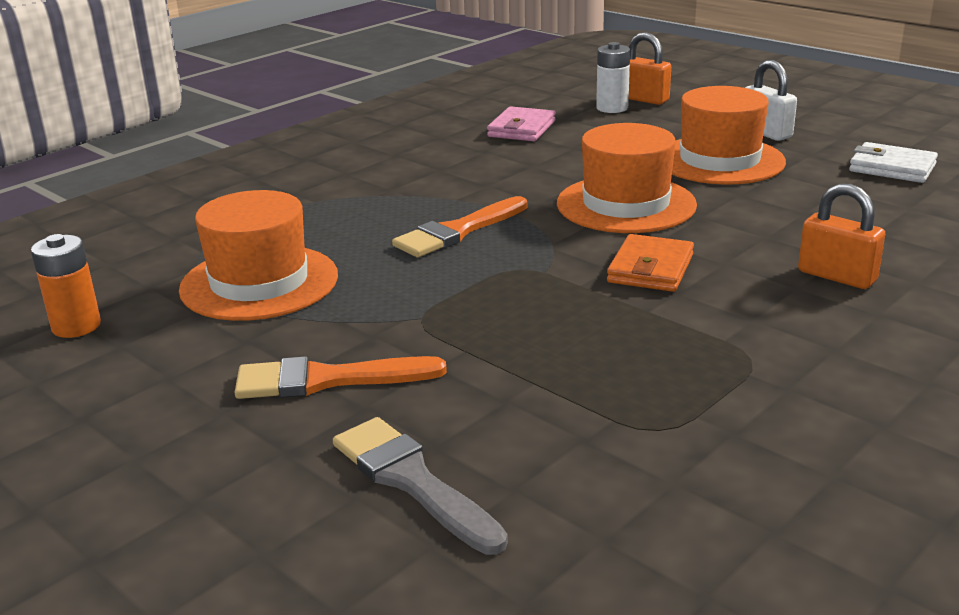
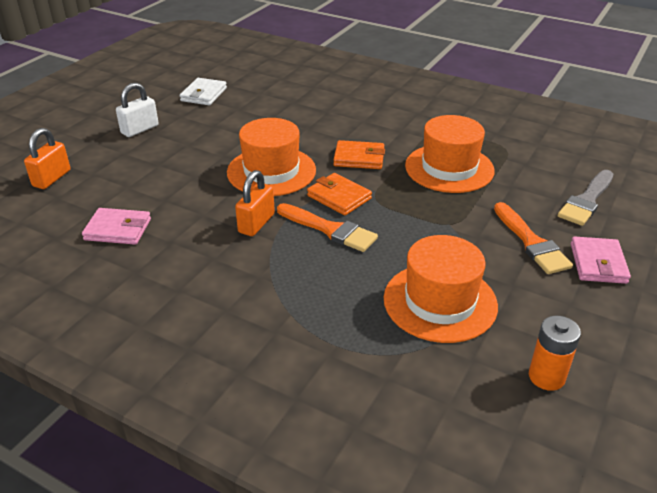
camera: 105 degrees left, 10 degrees up
(227, 432) = (598, 263): none -> pink wallet
(536, 243) = (339, 197): none -> orange wallet
(612, 108) = (71, 191): white battery -> none
(719, 160) = (192, 143): orange hat -> orange hat (449, 168)
(837, 276) = (348, 111): orange padlock -> orange padlock (256, 223)

